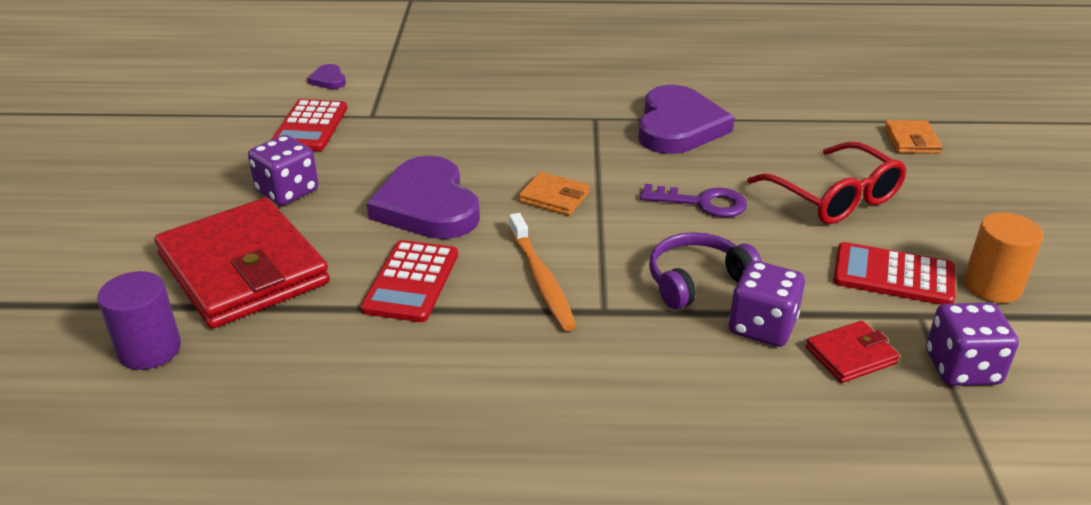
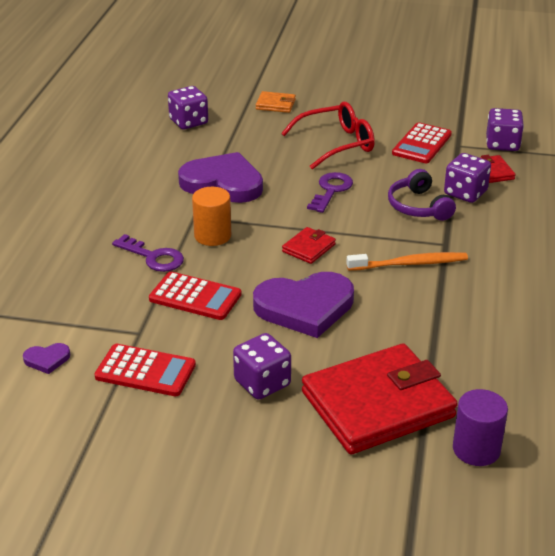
camera: 80 degrees left, 0 degrees up
(411, 282) = (405, 319): red calculator -> red calculator (195, 297)
(505, 105) = (153, 257): none -> purple key
(554, 197) = (309, 248): orange wallet -> red wallet
(811, 88) = (188, 122): none -> purple dice
(992, 286) = (435, 119): orange cylinder -> orange cylinder (212, 236)

